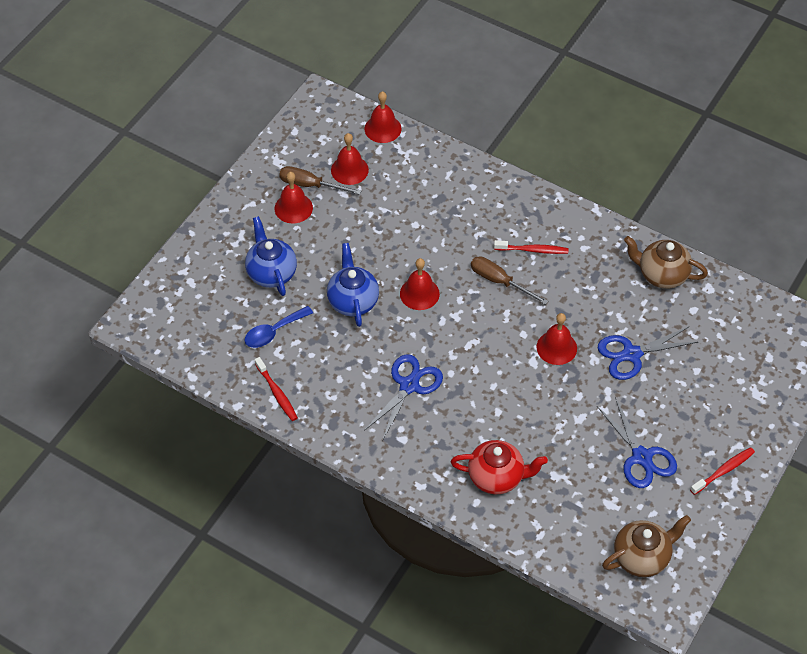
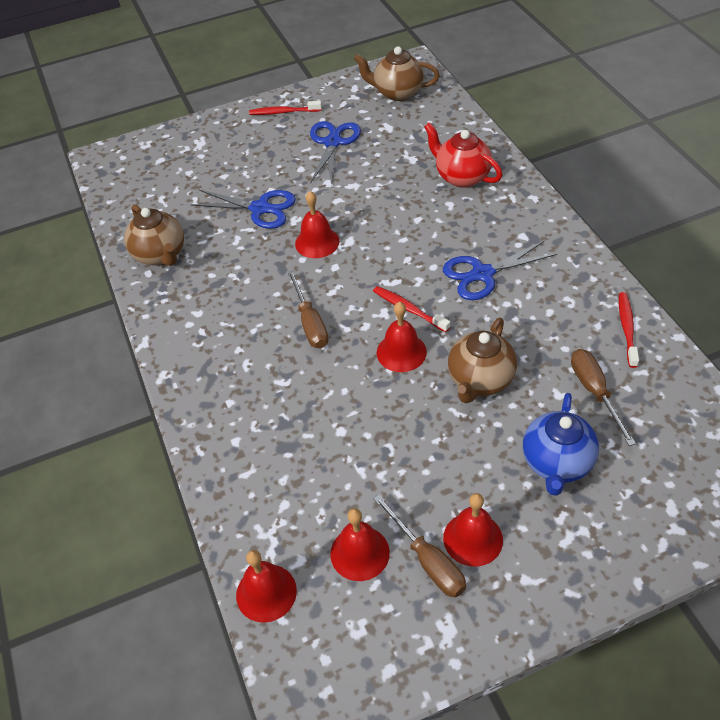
camera: 140 degrees left, 5 degrees down
(273, 332) = (594, 392): blue spoon -> brown screwdriver
(353, 301) = (480, 380): blue teapot -> brown teapot
(533, 250) = (247, 336): red toothbrush -> red toothbrush (408, 309)

